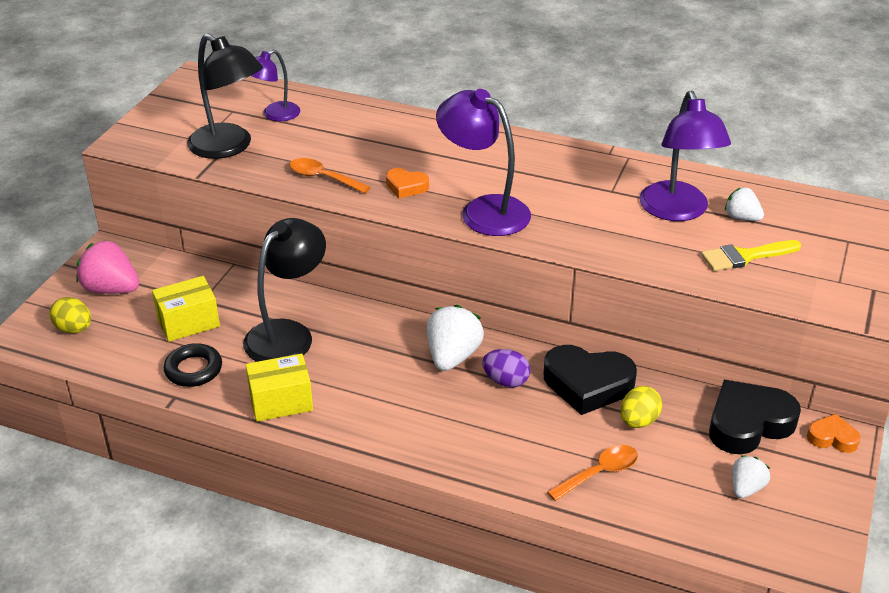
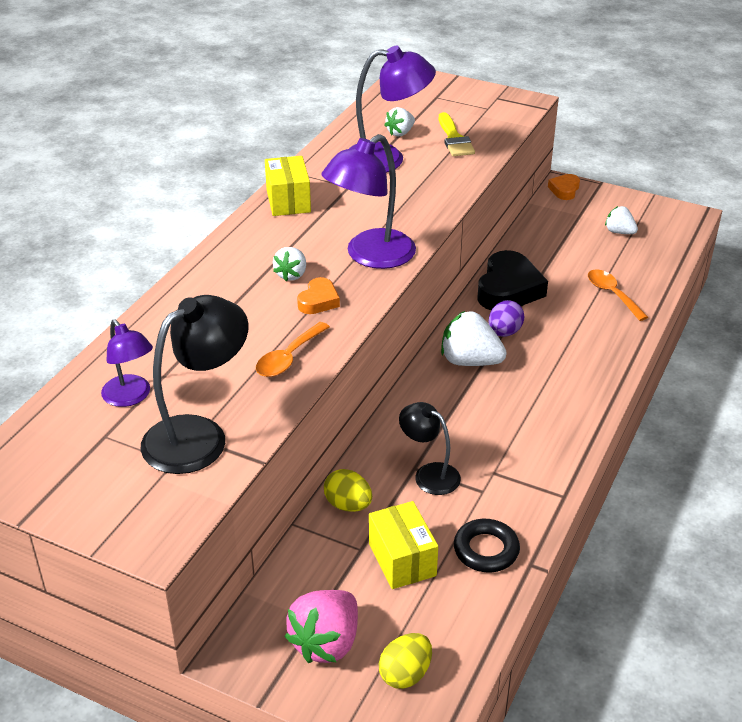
camera: 85 degrees left, 0 degrees up
(281, 401) = (536, 478): yellow box -> yellow box (288, 201)
(288, 334) = (429, 474): black lamp -> black lamp, size x0.60
(445, 170) = (291, 275): none -> white strawberry
(638, 421) = (552, 269): yellow egg -> yellow egg (348, 505)
(748, 423) = (552, 221): black heart -> none

